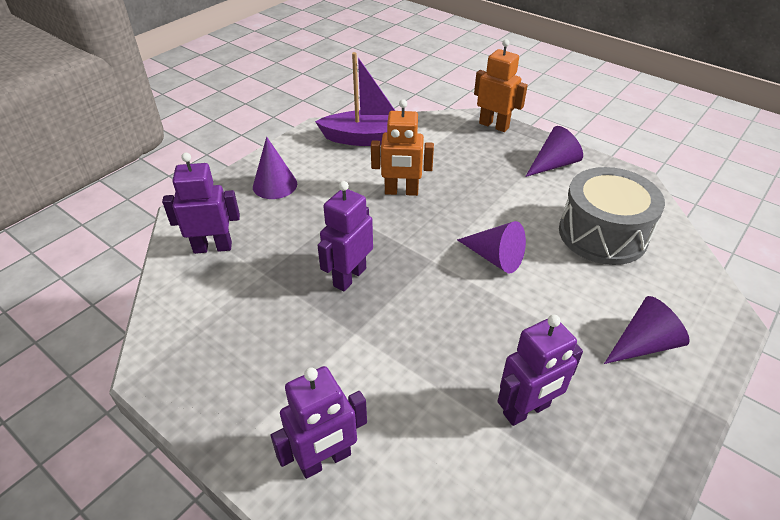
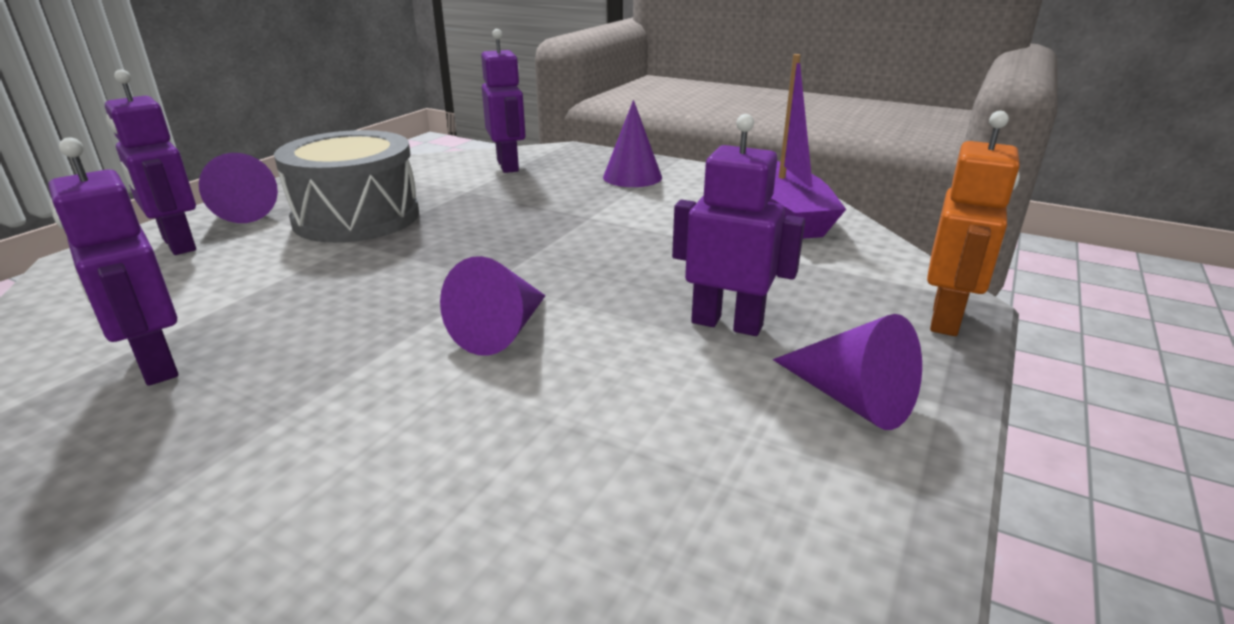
camera: 80 degrees right, 15 degrees down
(349, 277) = (457, 230): purple robot -> purple robot (727, 324)
(401, 192) = (655, 247): orange robot -> none
(602, 234) = (598, 470): grey drum -> grey drum (356, 217)
(644, 344) = (225, 514): purple cone -> purple cone (242, 212)

